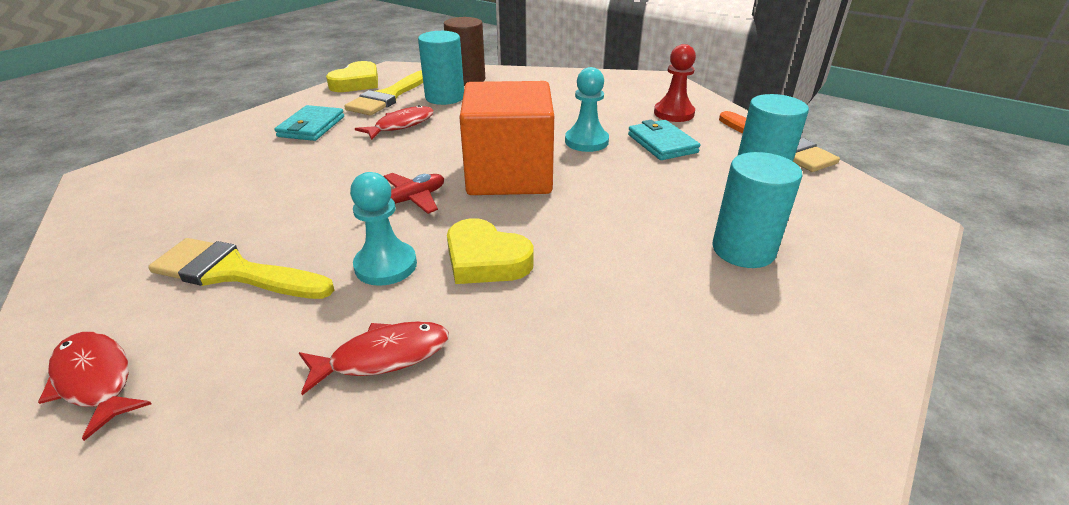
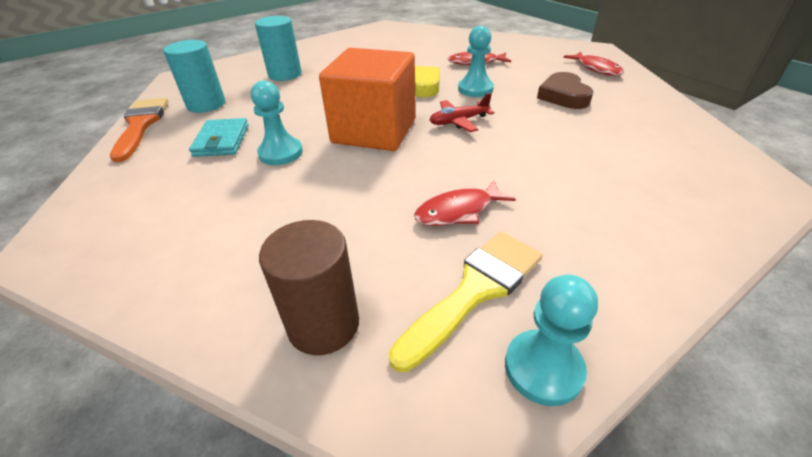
camera: 160 degrees left, 5 degrees up
(234, 272) = (563, 96): yellow brush -> brown heart
(311, 127) = (577, 229): turquoise wallet -> none
(357, 83) = (543, 368): yellow heart -> turquoise pawn
(445, 97) = (385, 267): turquoise cylinder -> none
(673, 113) = (150, 175): red pawn -> none

